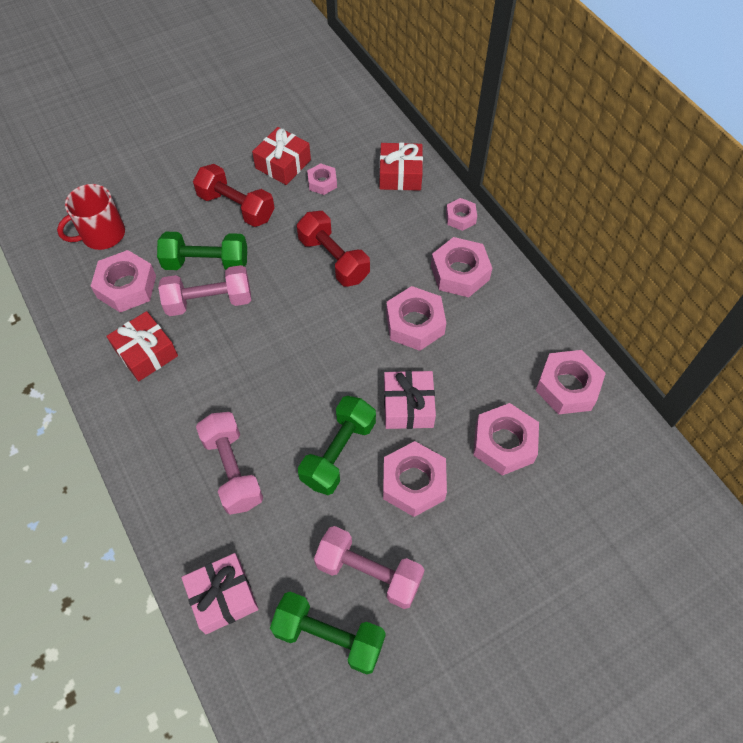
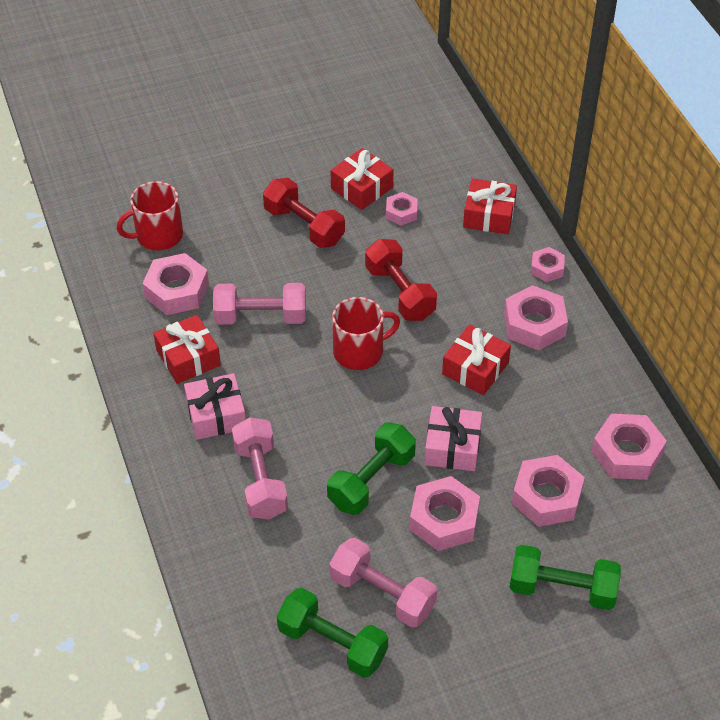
camera: 10 degrees right, 10 degrees down
(206, 263) = (263, 278): green dumbbell -> green dumbbell (562, 589)
(223, 597) = (233, 592): pink gift -> pink gift (216, 415)
(306, 322) = (359, 351): none -> red mug
(415, 323) = (475, 368): pink nut -> red gift

